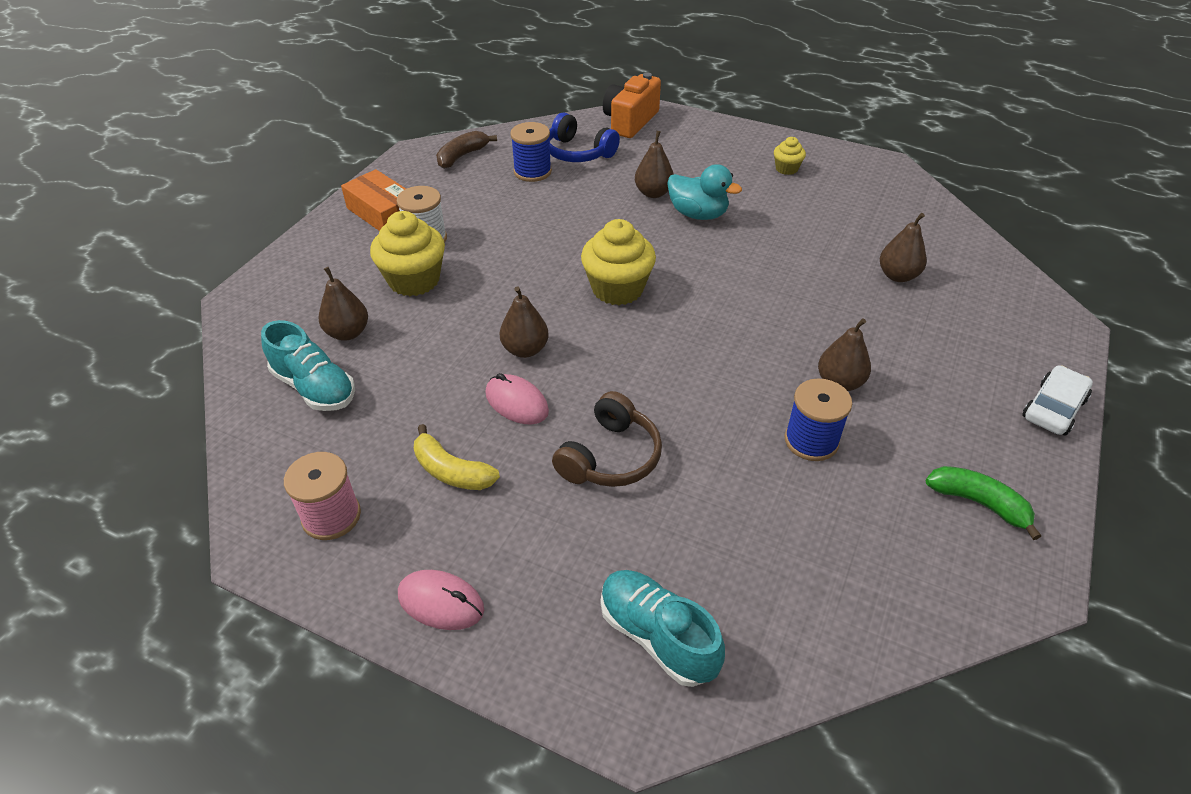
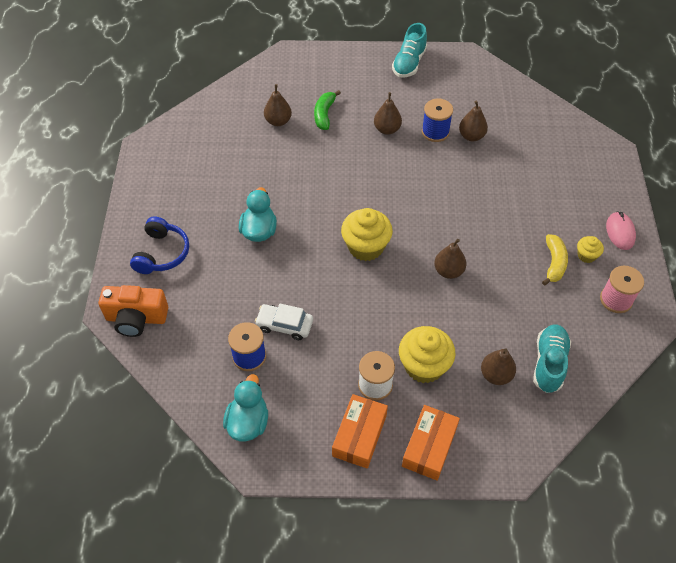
camera: 115 degrees left, 10 degrees up
(324, 252) = (429, 447): none -> orange box
(462, 156) = (248, 422): brown banana -> turquoise duck
(517, 402) = (491, 256): pink mouse -> none
(578, 152) = (205, 336): blue headphones -> blue headphones (162, 253)
(610, 457) = (498, 203): brown headphones -> none
(653, 193) = (243, 265): brown pear -> brown pear (471, 136)
(657, 636) = (576, 156): turquoise shoe -> turquoise shoe (409, 63)
(786, 169) = (174, 197): yellow cupcake -> yellow cupcake (586, 255)
(978, 503) = (435, 73): green banana -> green banana (324, 114)
(1053, 408) = (357, 55): white car -> white car (284, 325)

